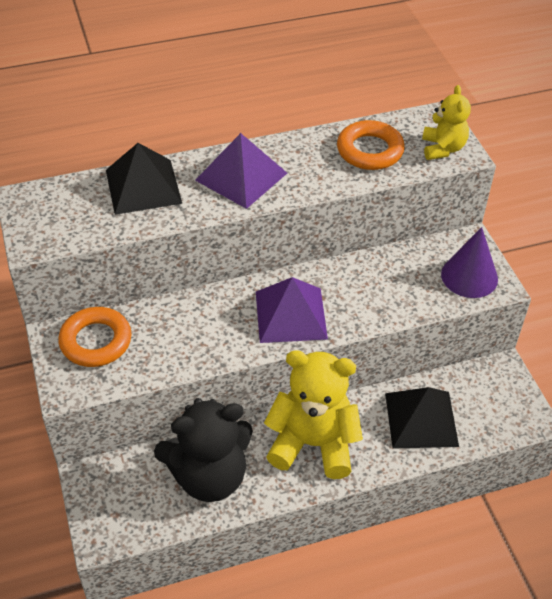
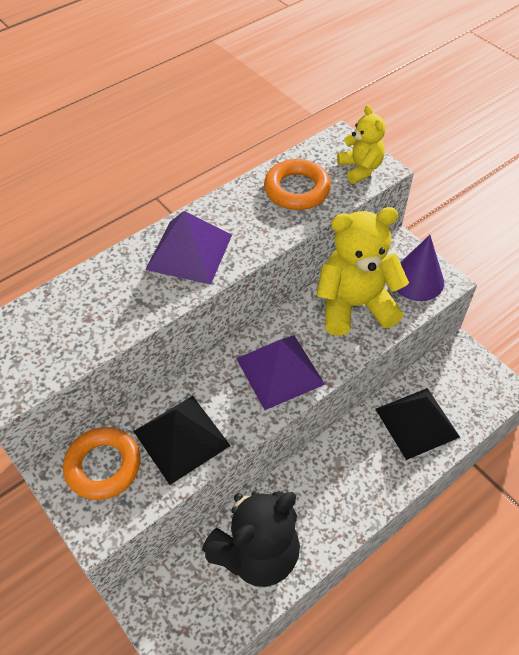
camera: 20 degrees left, 5 degrees up
(143, 186) = (95, 292): black pyramid -> black pyramid (181, 438)
(313, 444) = (336, 482): yellow teddy bear -> yellow teddy bear (355, 305)

